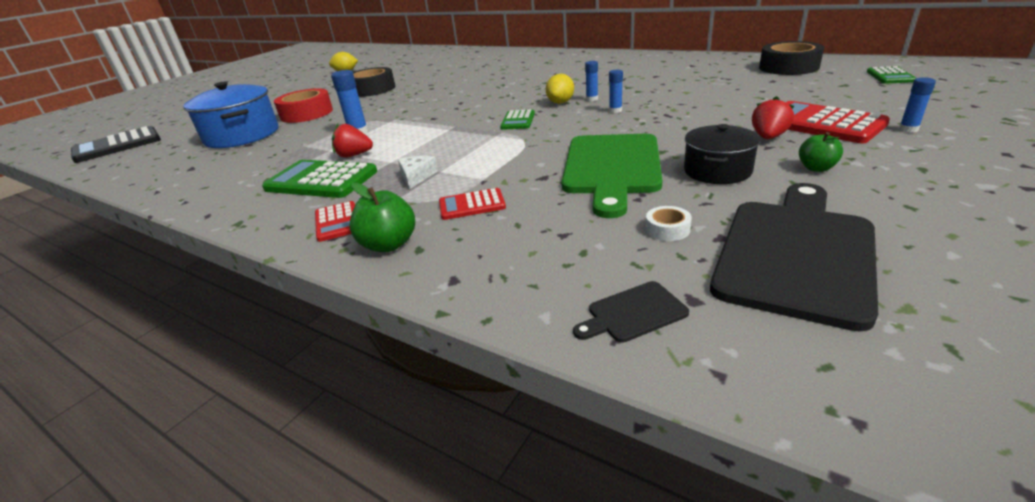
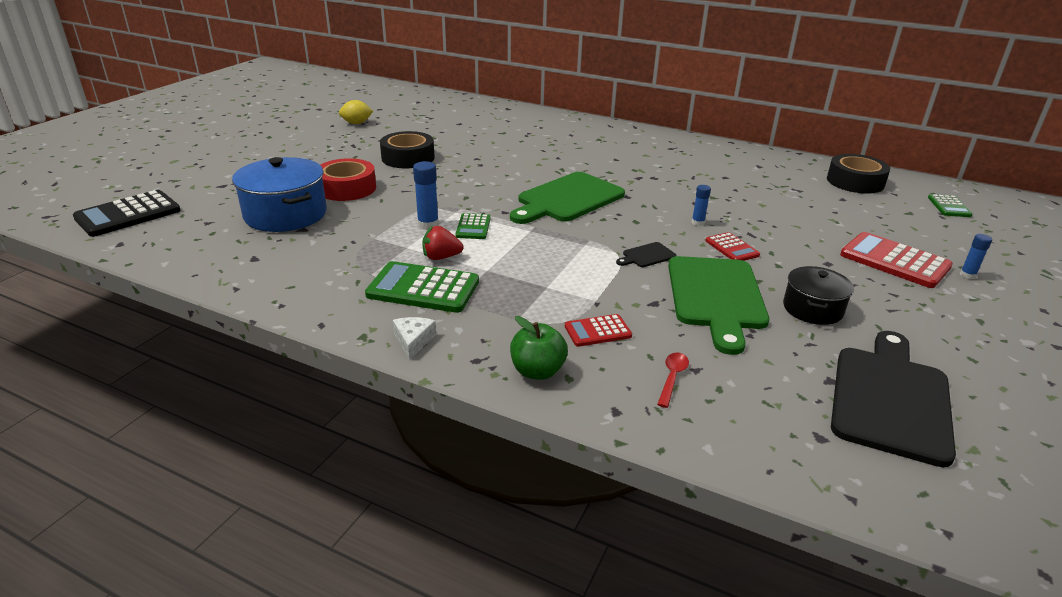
camera: 10 degrees left, 0 degrees up
(337, 222) = (471, 342): red calculator -> red calculator (732, 248)
(416, 177) = (525, 292): white cheese -> white cheese (413, 341)
(496, 104) = (567, 199): none -> green cutting board
(518, 120) = (600, 226): green calculator -> green calculator (473, 227)
(533, 244) = (672, 378): none -> red spoon
(560, 102) = (637, 204): yellow lemon -> none
(592, 99) = (668, 203): blue glue stick -> none
(633, 313) = (777, 447): black cutting board -> black cutting board (646, 256)
(667, 229) = (784, 369): white tape -> none
(768, 137) = (850, 273): red strawberry -> none
(816, 168) = (896, 313): green apple -> none

